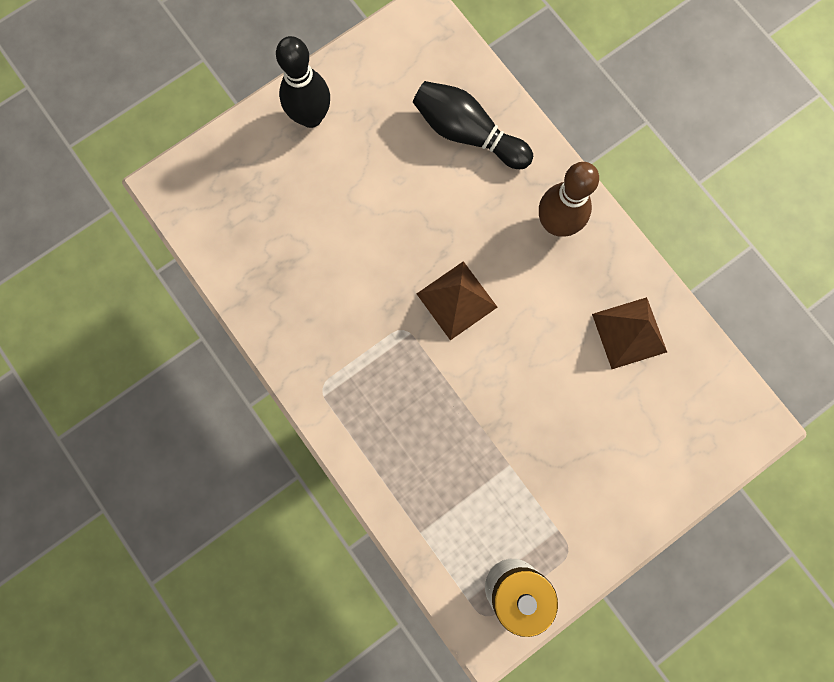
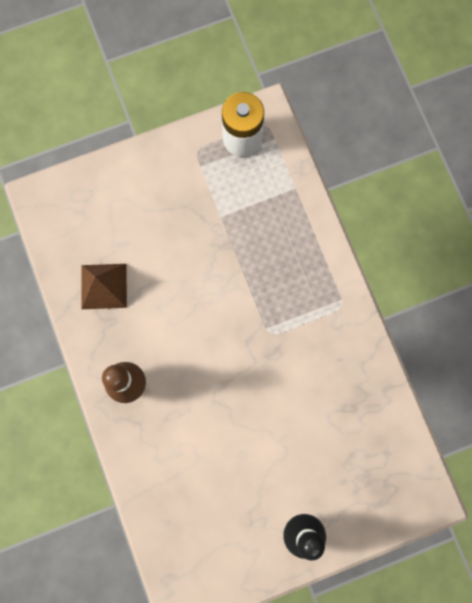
camera: 165 degrees left, 0 degrees up
(456, 300) = (224, 344): brown pyramid -> none
(467, 133) = (176, 480): black bowling pin -> none

